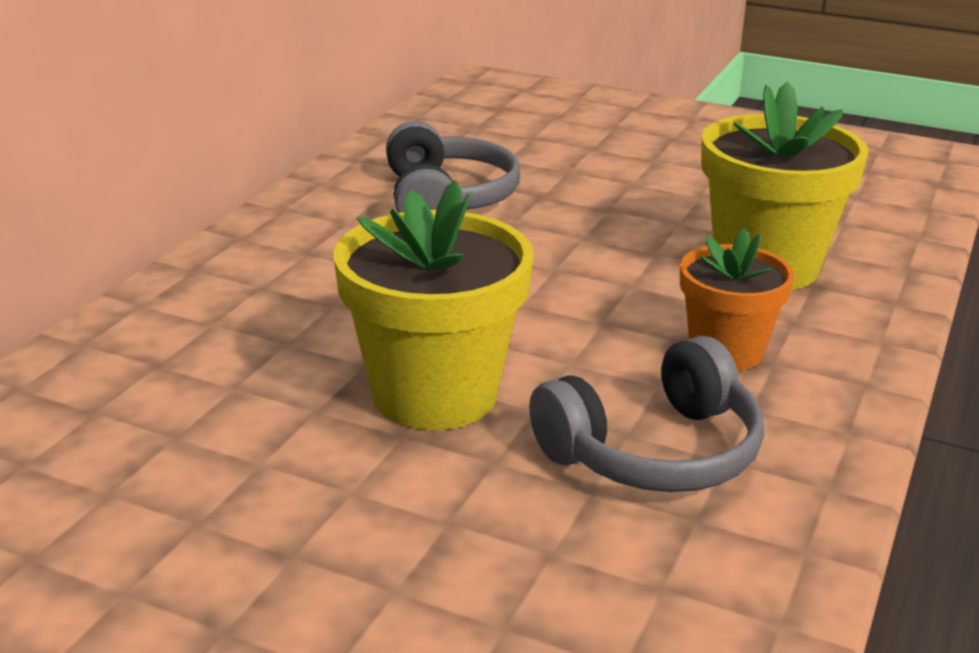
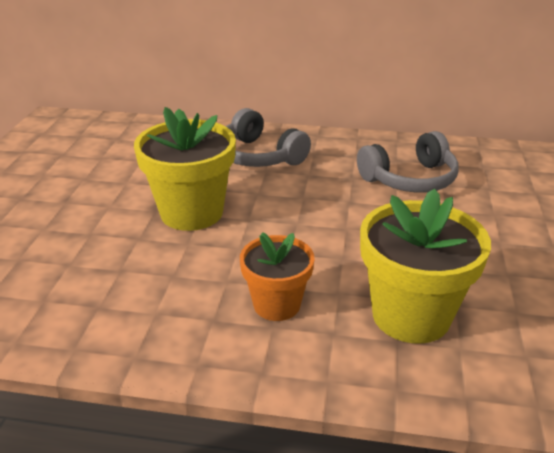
camera: 75 degrees right, 5 degrees up
(654, 451) = (157, 286): grey headphones -> grey headphones (259, 156)

